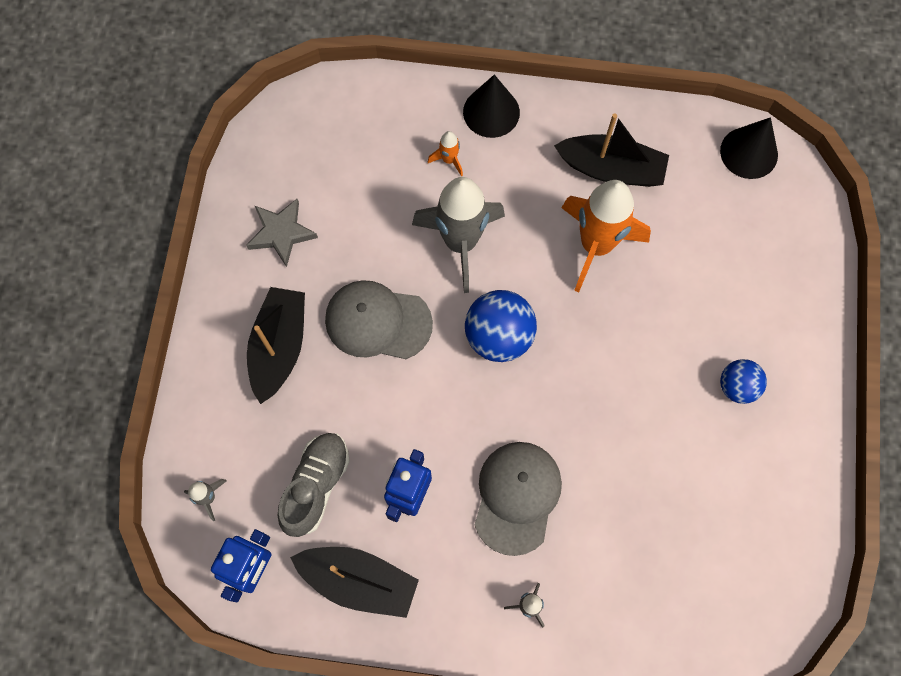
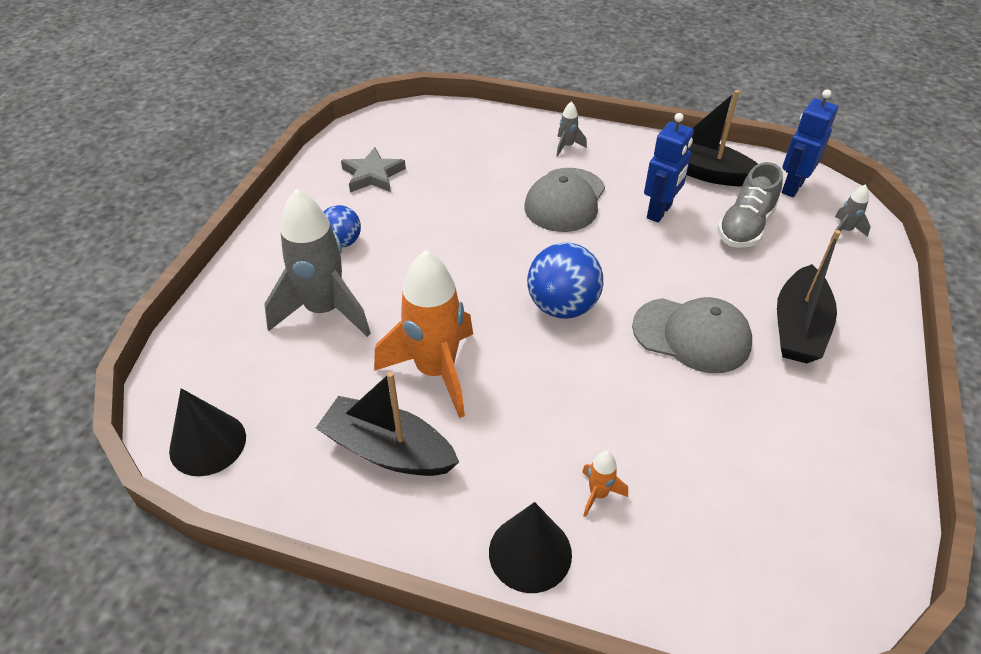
camera: 170 degrees left, 25 degrees down
(281, 233) = (817, 437): grey star -> grey star (373, 175)
(460, 243) = (593, 396): grey rocket -> grey rocket (324, 310)

